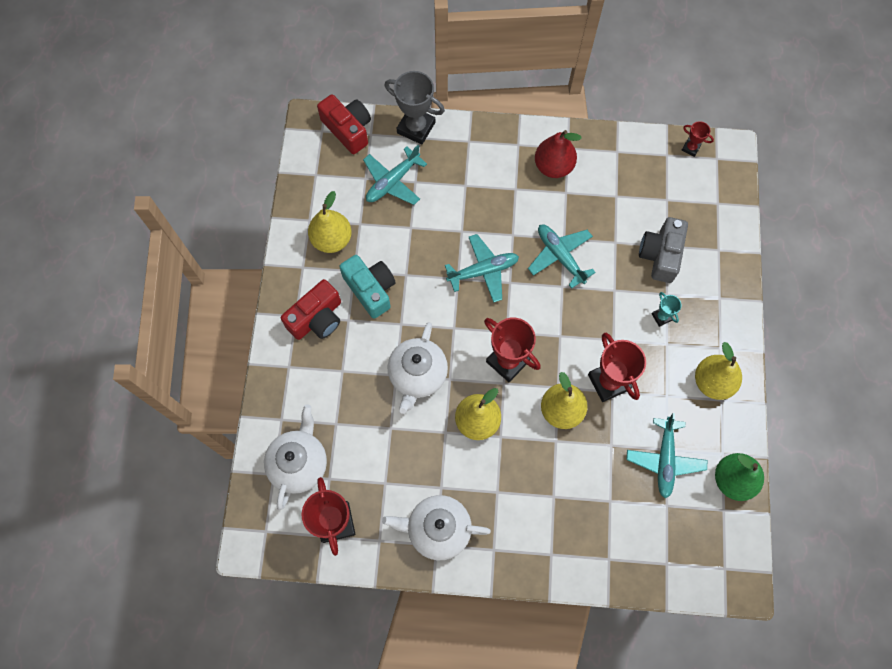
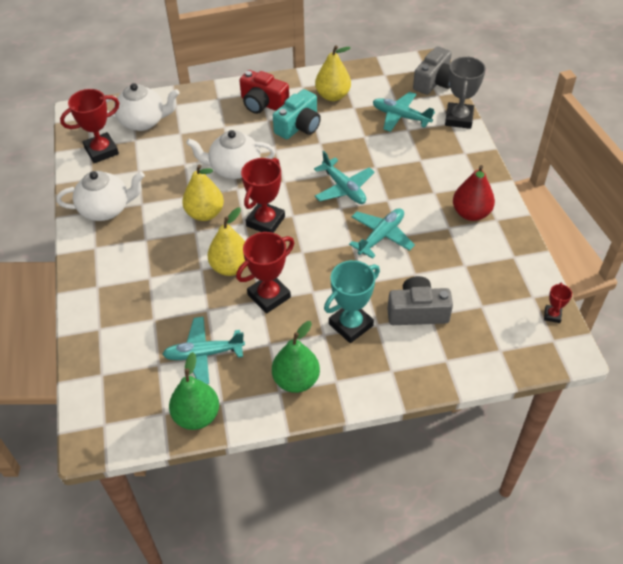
camera: 75 degrees right, 20 degrees down
(348, 129) = (434, 82): red camera -> grey camera
(437, 529) = (106, 209): white teapot -> white teapot turned 90 degrees clockwise
(661, 317) = (351, 325): turquoise trophy -> turquoise trophy, size x2.00
(712, 382) = (296, 380): yellow pear -> green pear

